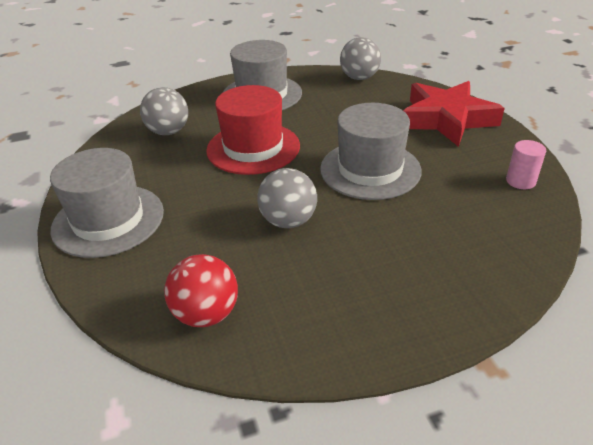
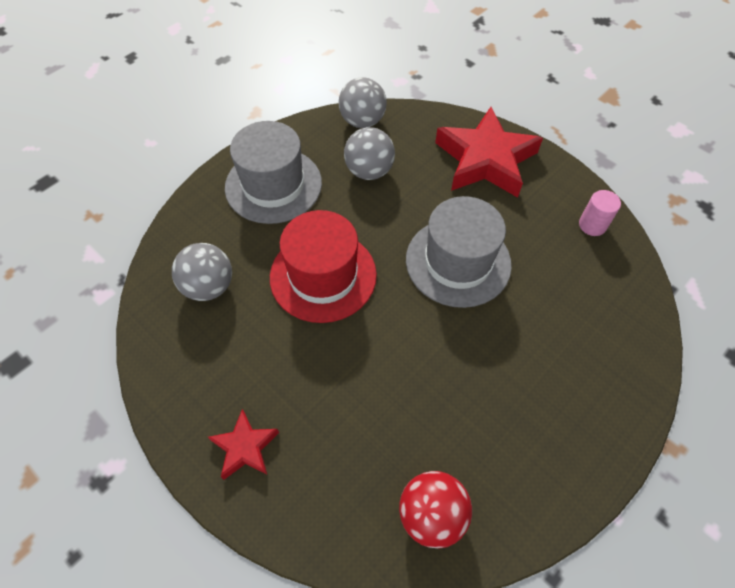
camera: 30 degrees left, 20 degrees up
(108, 220) = (245, 447): grey hat -> red star
(288, 221) = (427, 365): grey ball -> grey ball (369, 171)

